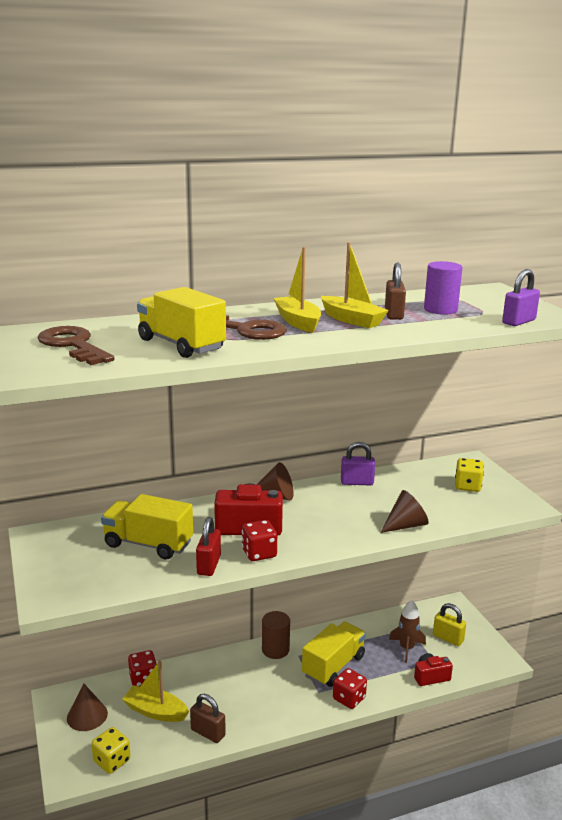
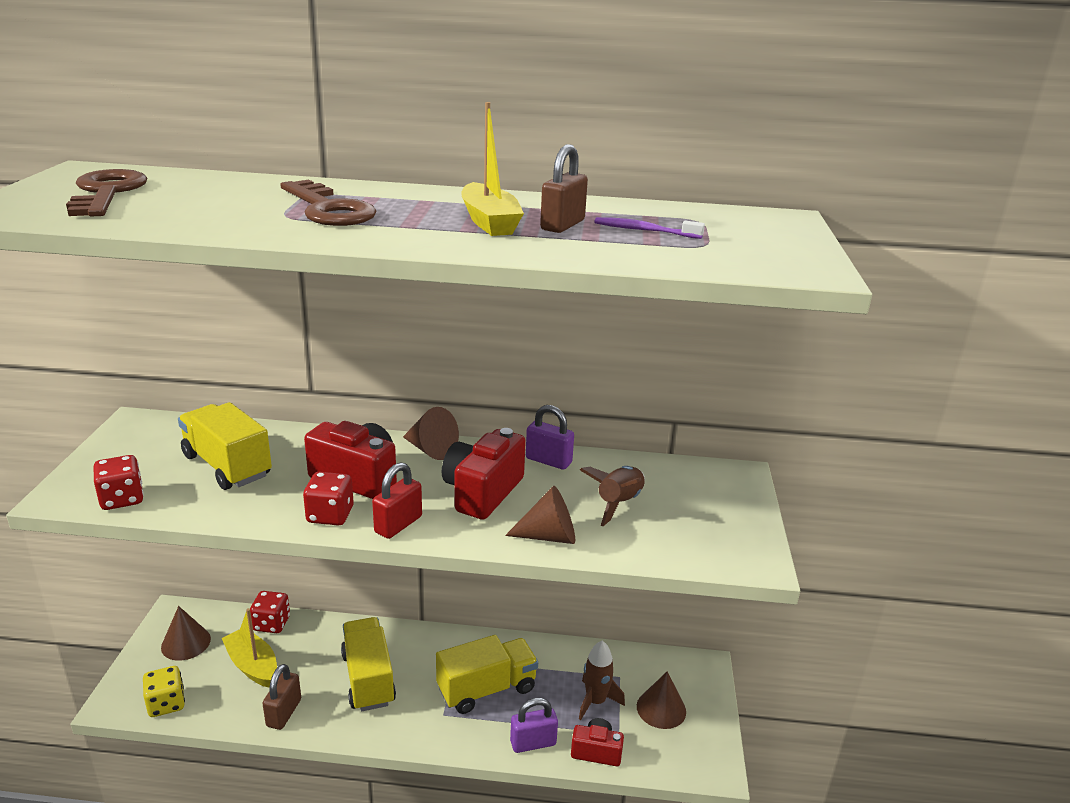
camera: 25 degrees right, 5 degrees up
(181, 345) = (218, 213): yellow truck -> yellow truck (368, 678)
(208, 732) = (284, 713): brown padlock -> brown padlock turned 45 degrees clockwise
(209, 565) = (259, 511): red padlock -> red padlock (398, 524)
(275, 650) = (436, 643): brown cylinder -> none
(298, 322) = (414, 212): yellow boat -> none
(338, 512) = (482, 492): none -> red camera
(349, 698) = (471, 738): red dice -> red dice (122, 499)
(424, 496) = (618, 503): none -> brown rocket
(440, 310) = (644, 230): purple cylinder -> purple toothbrush
(448, 638) = (661, 708): yellow padlock -> brown cone
(467, 486) = (695, 508): yellow dice -> none
(518, 322) = (735, 267): purple padlock -> purple padlock (533, 743)

